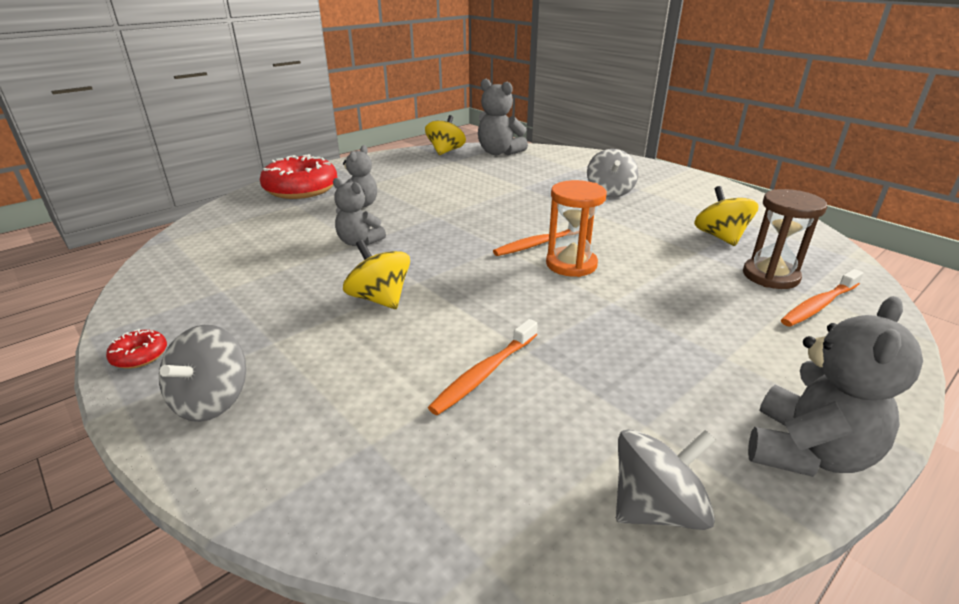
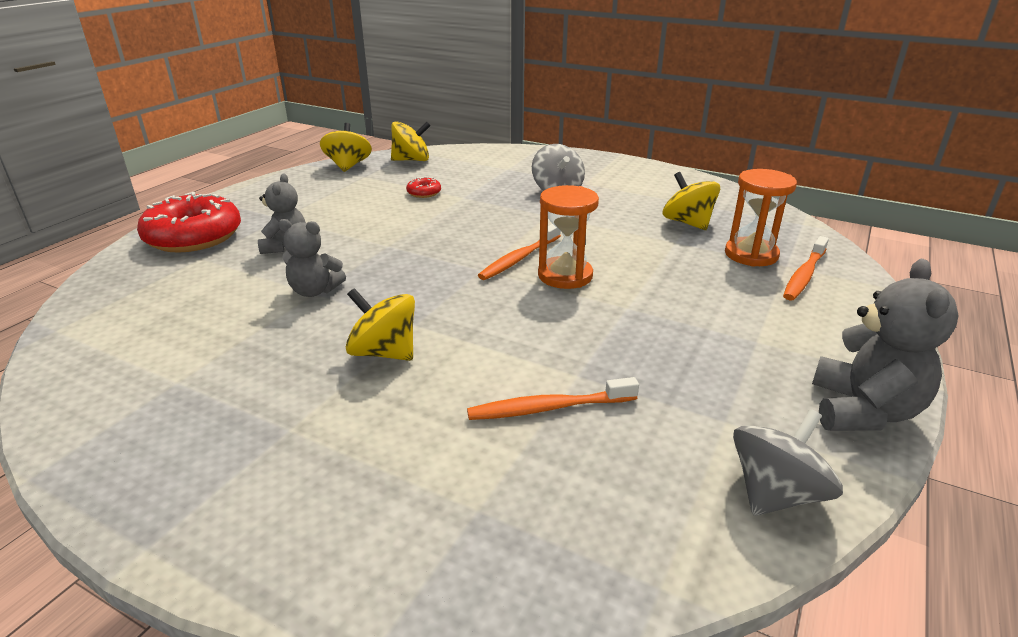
camera: 20 degrees left, 0 degrees up
(140, 355) = (122, 485): red donut -> red donut (424, 193)
(212, 401) = (260, 513): grey spinning top -> none
(484, 373) = (548, 408): orange toothbrush -> orange toothbrush turned 60 degrees clockwise
(499, 152) = (411, 160): grey teddy bear -> yellow spinning top
(770, 276) = (751, 254): brown hourglass -> orange hourglass

